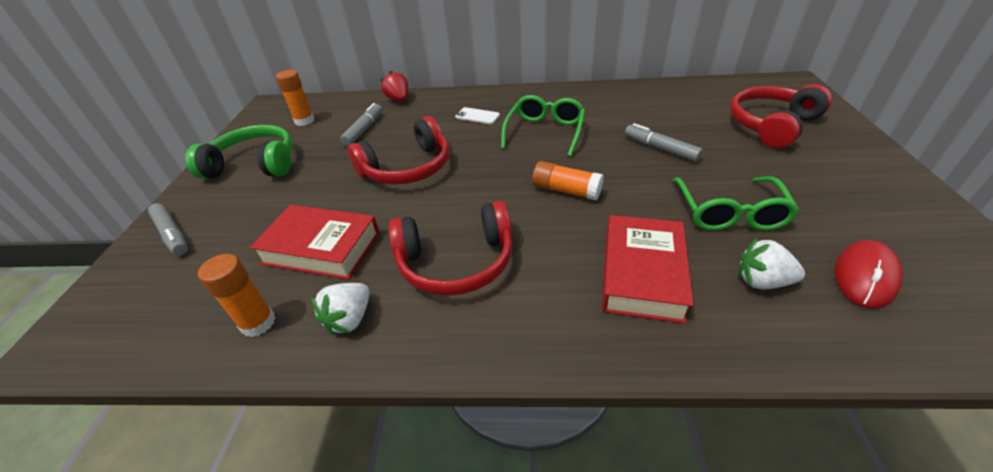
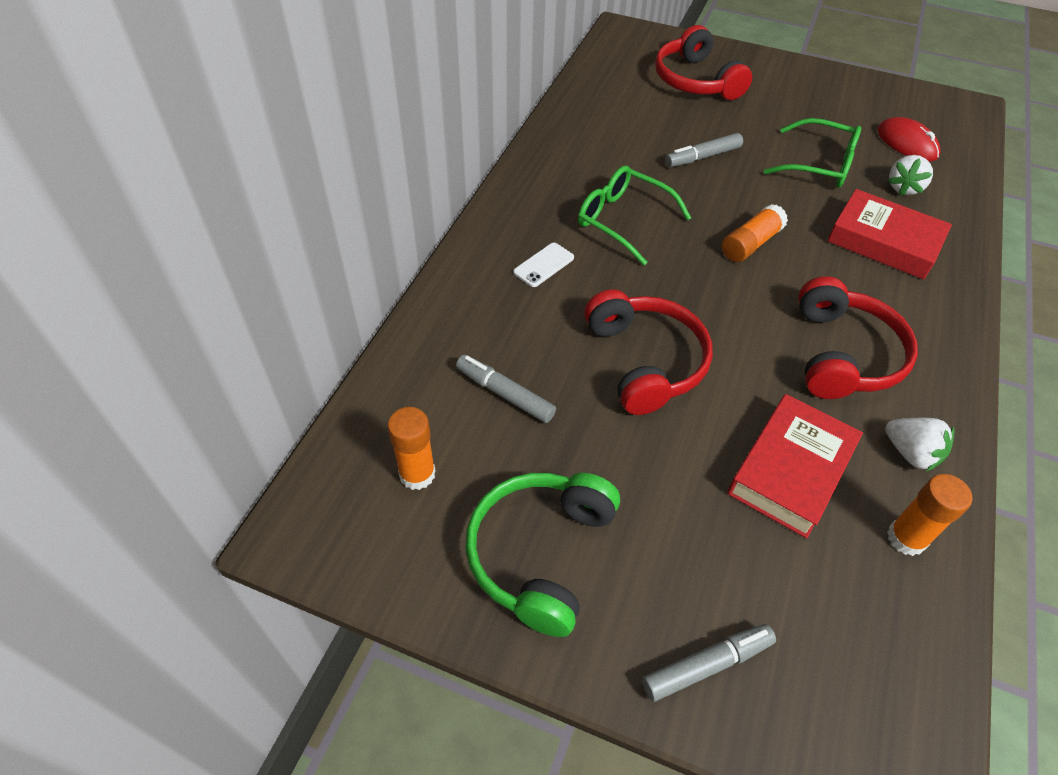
camera: 75 degrees left, 10 degrees up
(398, 99) = (426, 336): red strawberry -> none

